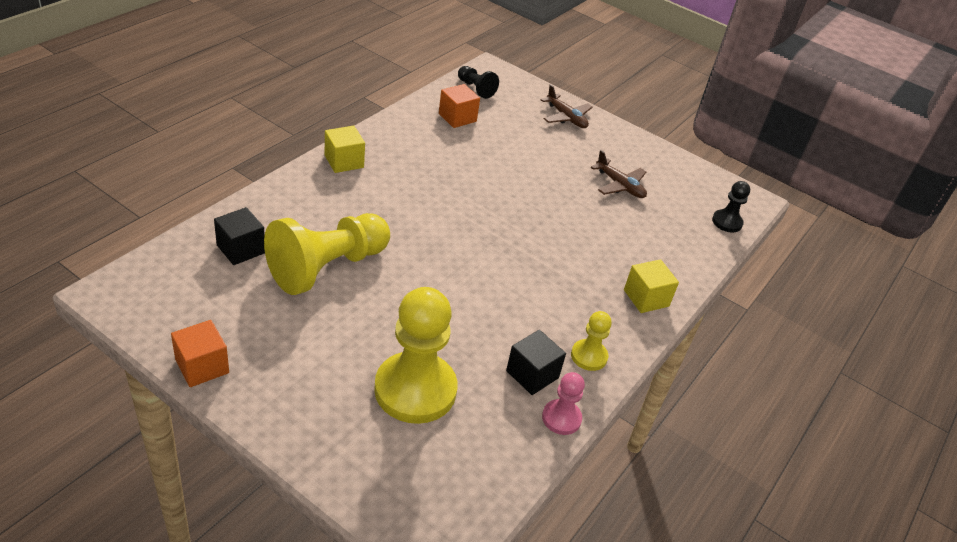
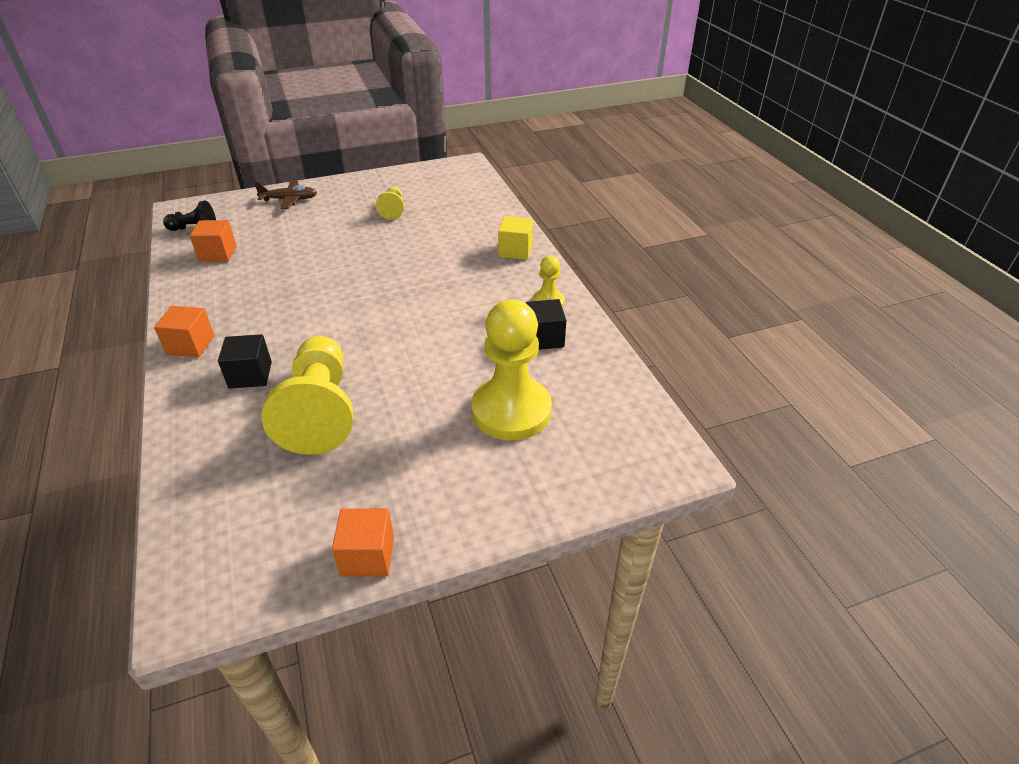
camera: 50 degrees left, 0 degrees up
(241, 249) = (232, 466): black cube -> black cube (250, 375)
(344, 161) = (191, 345): yellow cube -> orange cube
(561, 418) = (596, 342): pink pawn -> none
(620, 185) = (393, 210): brown plane -> yellow pawn
(727, 222) = (476, 184): black pawn -> none

